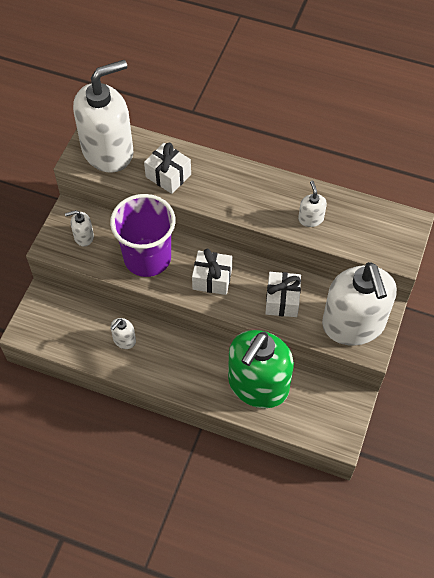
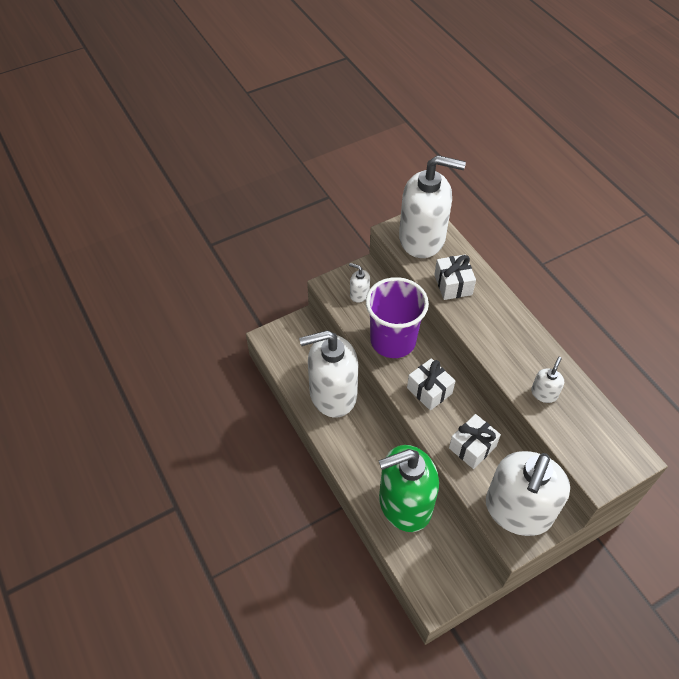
camera: 40 degrees right, 5 degrees down
(124, 340) = (332, 394): white soap dispenser -> white soap dispenser, size x2.46

